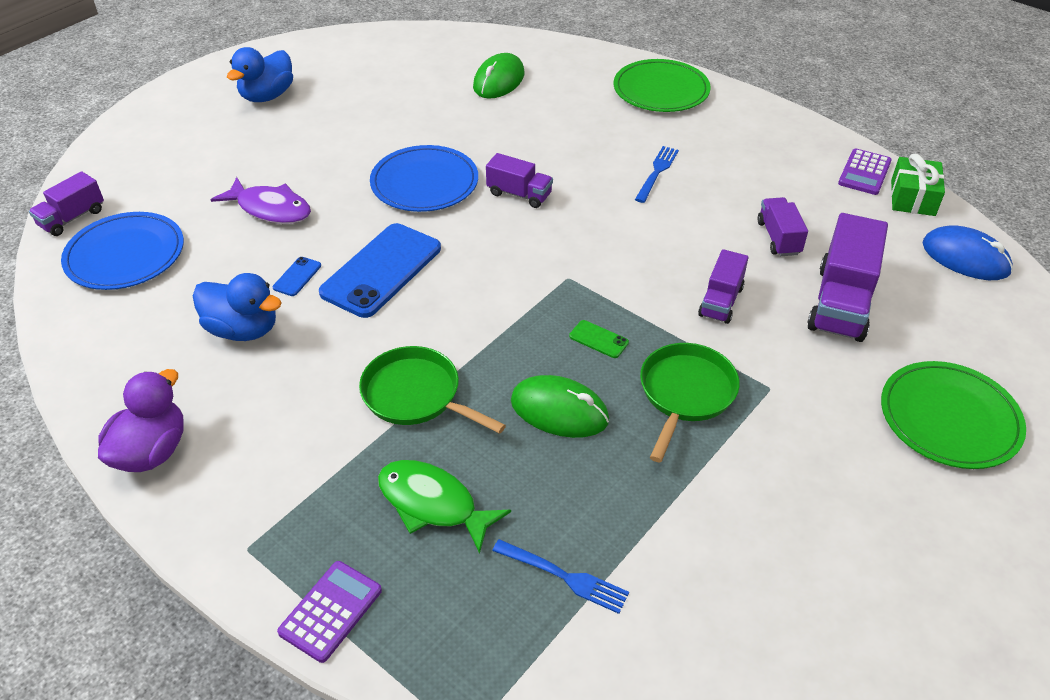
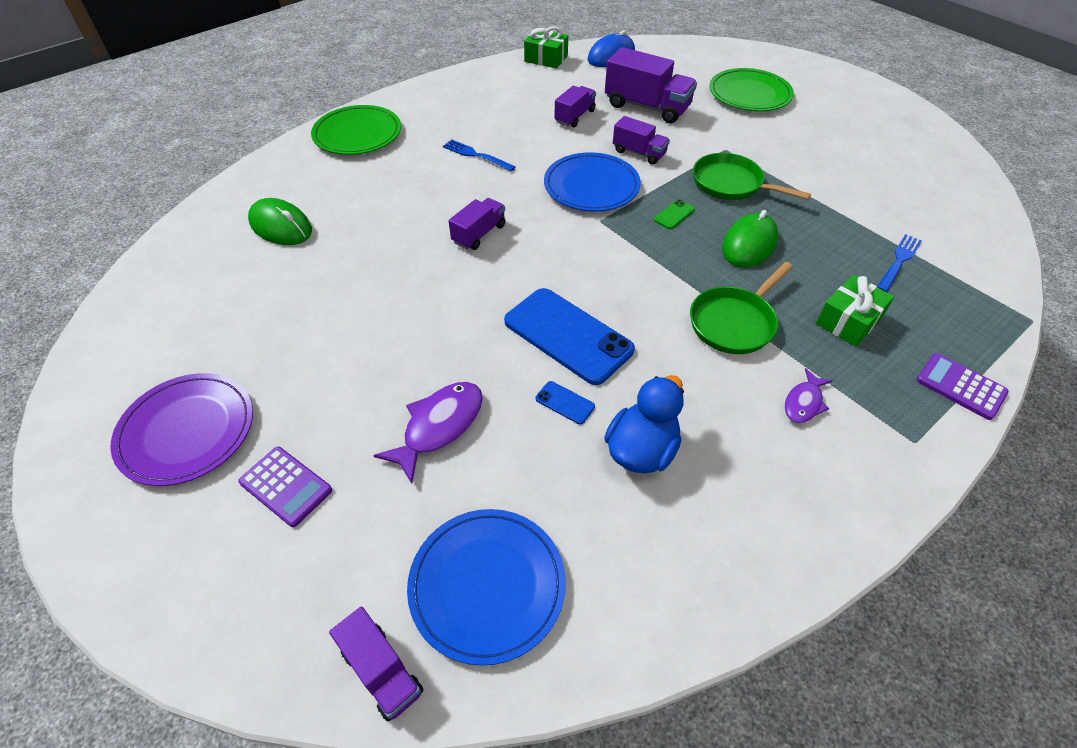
camera: 80 degrees left, 5 degrees up
(152, 451) = (815, 526): purple duck -> none
(267, 96) = (187, 431): blue duck -> purple plate
(301, 451) = (804, 402): none -> purple fish
(424, 183) = (437, 295): blue plate -> blue plate (591, 186)
(433, 504) = (848, 321): green fish -> green gift
(778, 238) = (575, 116): purple truck -> purple truck turned 120 degrees clockwise
(864, 172) = (512, 69): purple calculator -> purple calculator (286, 486)

